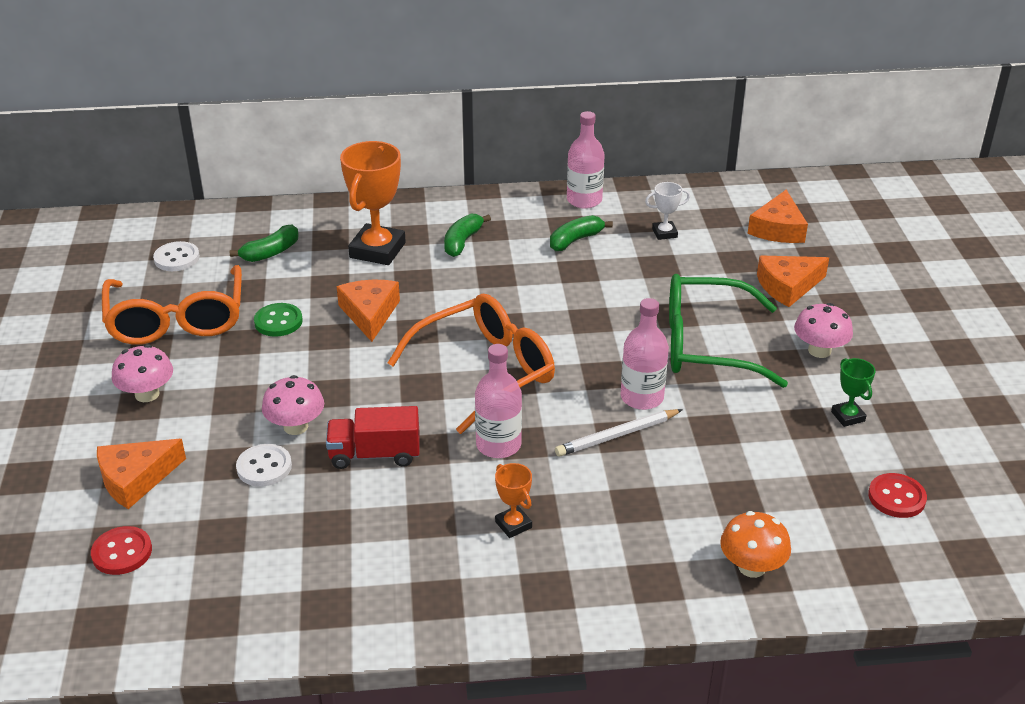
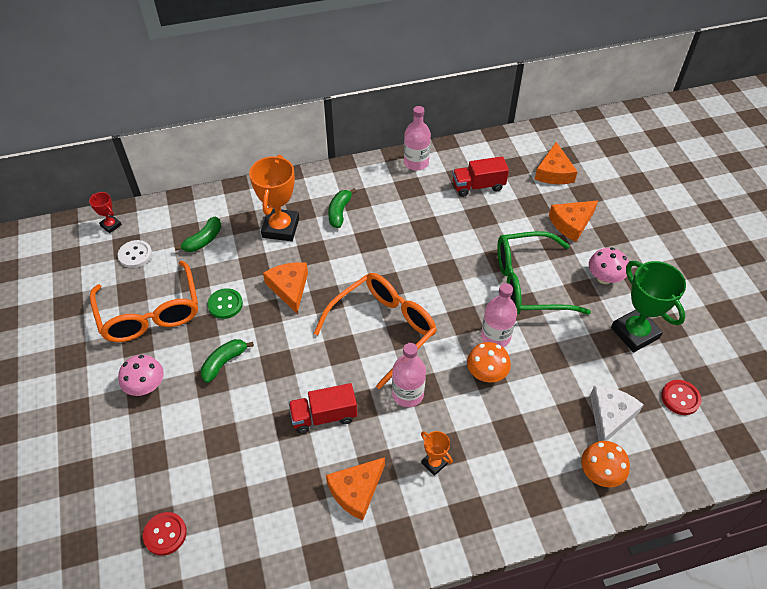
camera: 10 degrees left, 15 degrees up
(135, 479) = (158, 465): orange cheese -> orange cheese (356, 491)
(155, 225) = (111, 225): none -> red trophy
(264, 467) = (248, 440): white button -> none
(296, 426) = (261, 399): pink mushroom -> none
(575, 240) = (418, 200): green banana -> green banana (224, 362)
(617, 436) = (486, 373): white pencil -> orange mushroom
(664, 233) = (478, 186): white trophy -> red truck
(784, 504) = (610, 416): none -> white cheese
(847, 416) = (634, 333): green trophy -> green trophy, size x2.06

